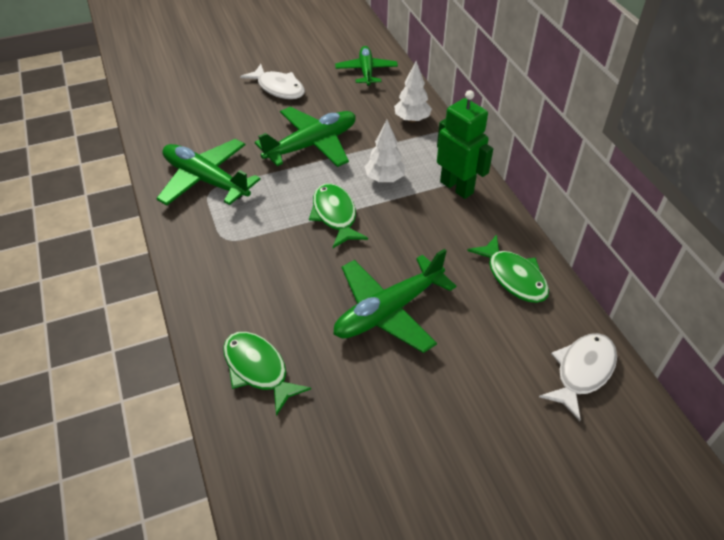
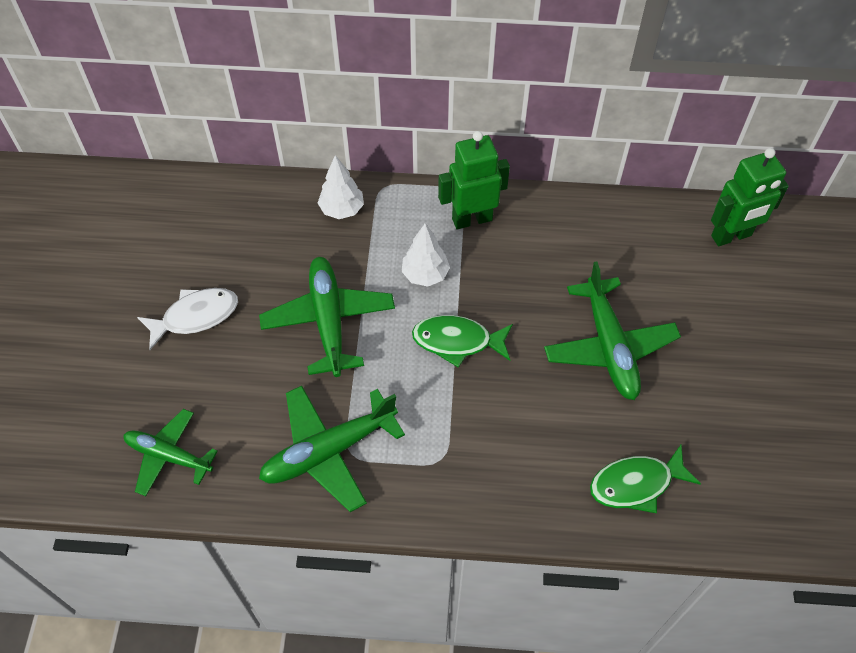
camera: 65 degrees left, 10 degrees up
(366, 71) = (223, 215): green plane -> green plane (168, 456)
(513, 277) = (610, 231): green fish -> none
(582, 372) = (731, 236): white fish -> green robot

